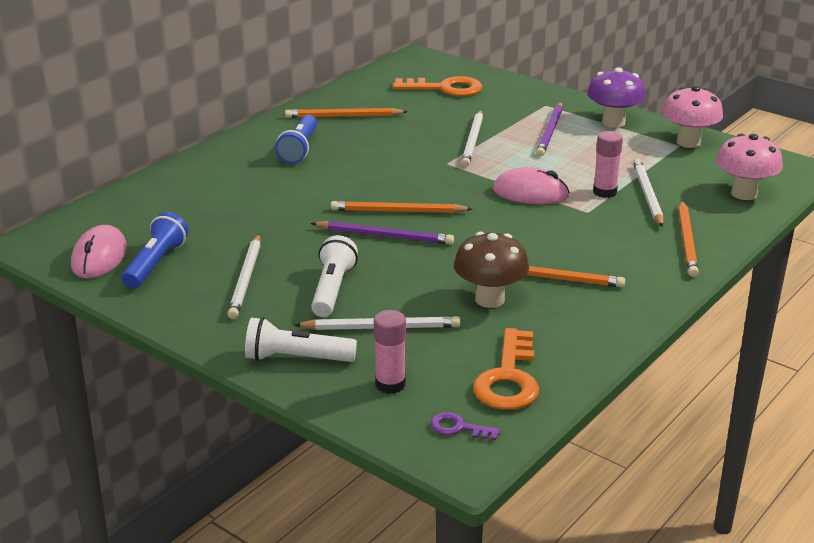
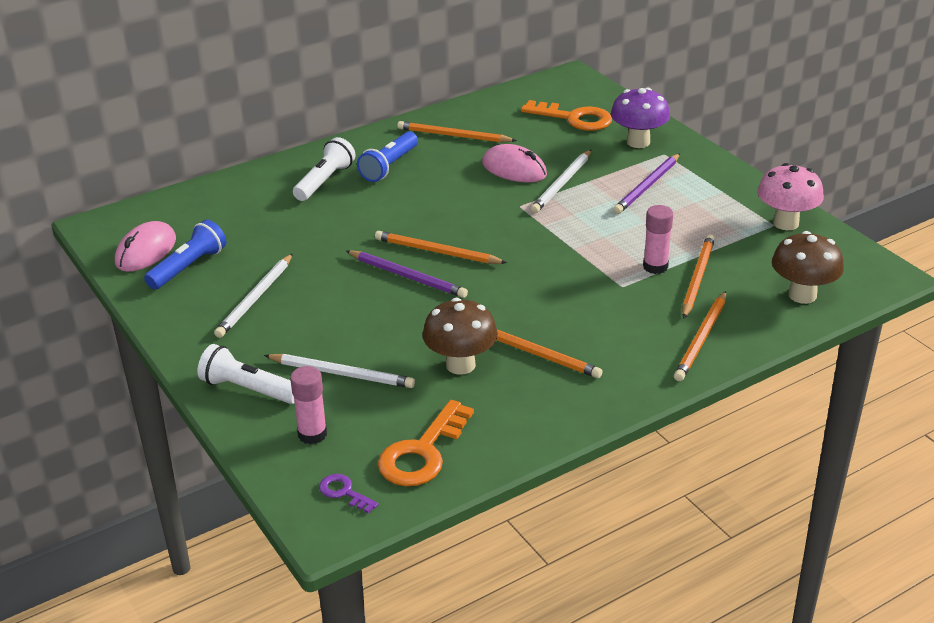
camera: 20 degrees right, 5 degrees up
(332, 289) = (324, 325): white flashlight -> white flashlight (325, 181)
(530, 193) = (579, 254): pink mouse -> pink mouse (514, 169)
(613, 122) = (721, 186): purple mushroom -> purple mushroom (638, 142)
(647, 195) = (697, 278): white pencil -> orange pencil
(744, 194) = (802, 295): pink mushroom -> brown mushroom

